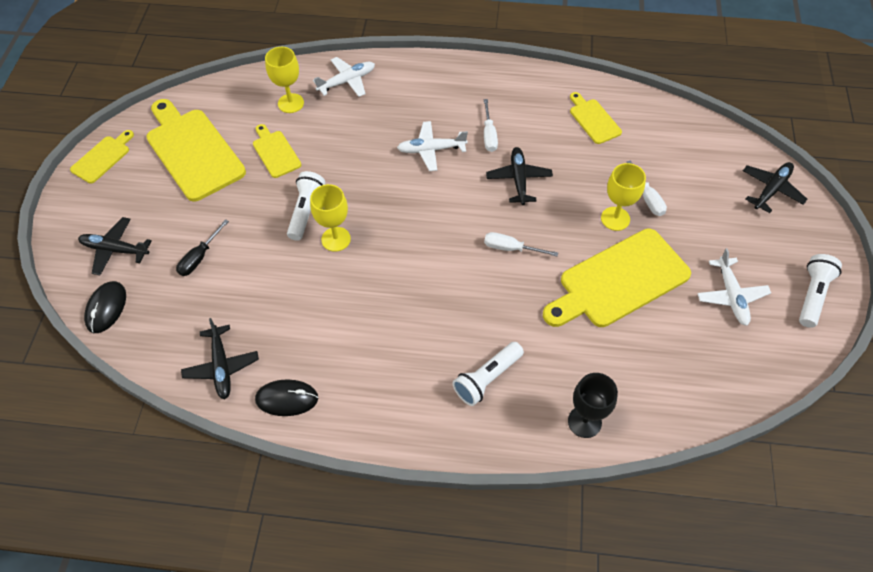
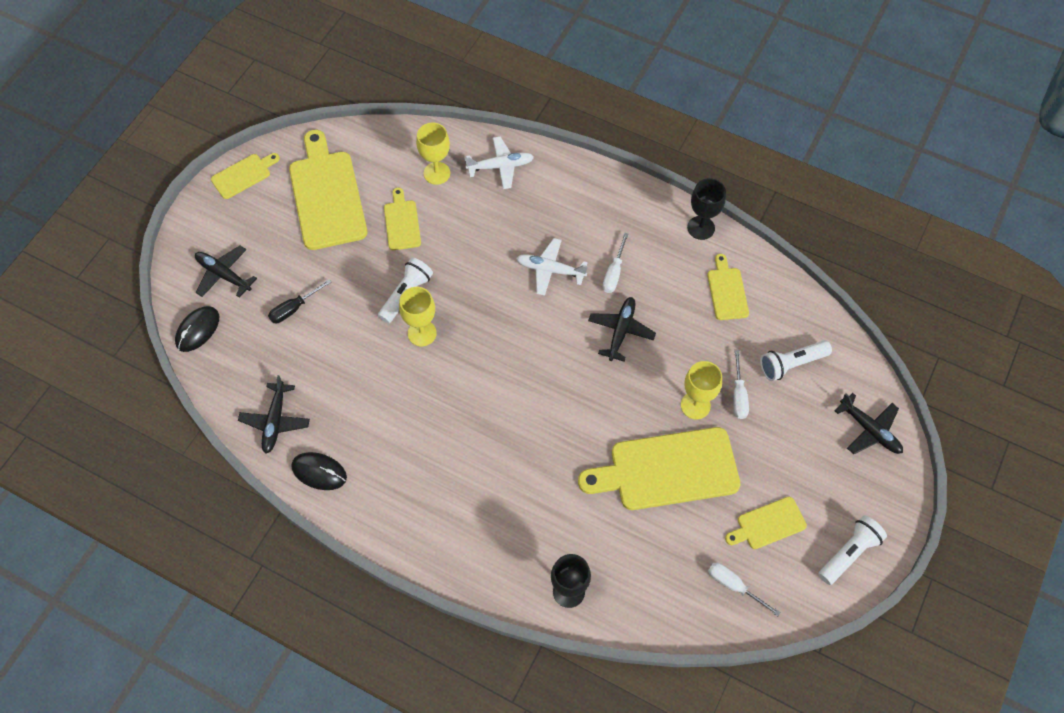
camera: 20 degrees right, 5 degrees up
(487, 379) = (500, 519): white flashlight -> white flashlight (791, 364)
(511, 248) = (580, 400): white screwdriver -> white screwdriver (734, 586)
(545, 78) = (701, 228): none -> black goblet
(731, 296) = (768, 524): white plane -> yellow cutting board
(771, 189) = (870, 430): black plane -> black plane turned 75 degrees clockwise

